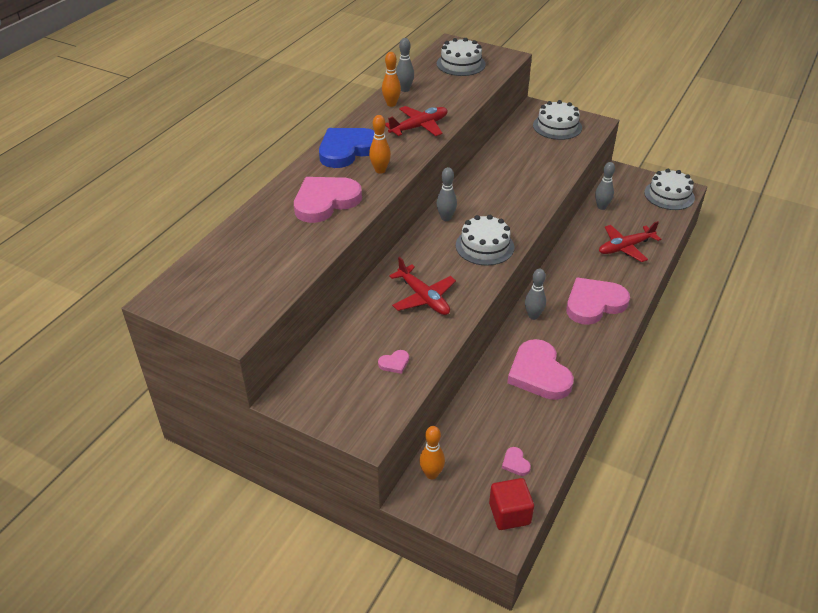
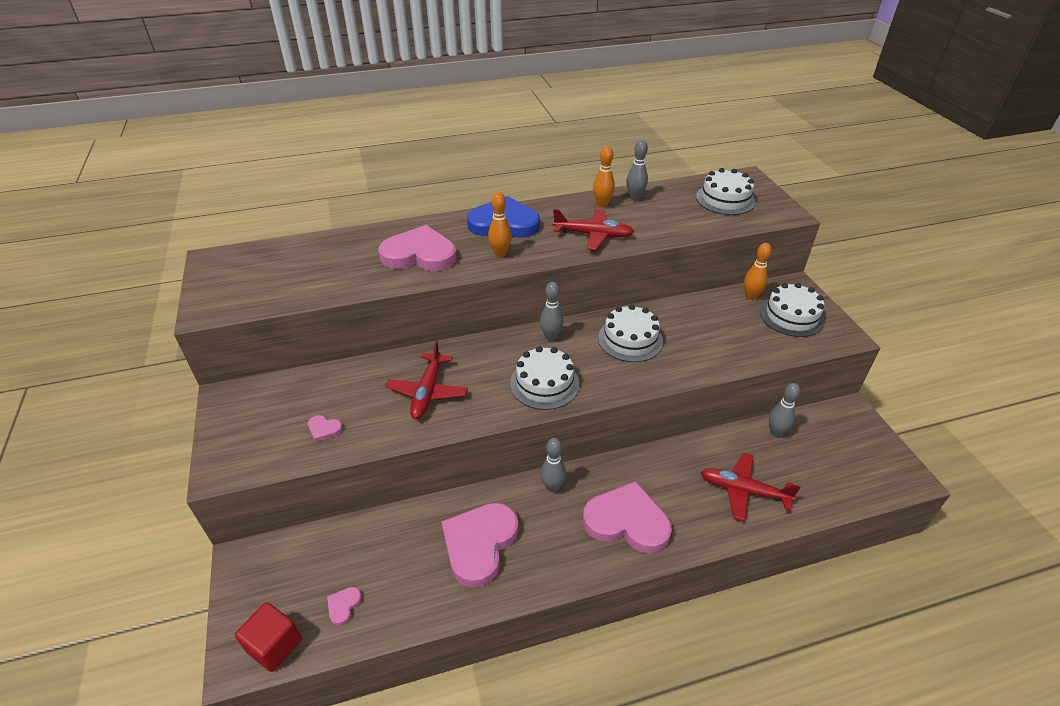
camera: 45 degrees right, 0 degrees up
(431, 474) = (279, 552): orange bowling pin -> orange bowling pin (751, 296)
(669, 195) = (879, 471): white cake -> white cake (630, 339)

